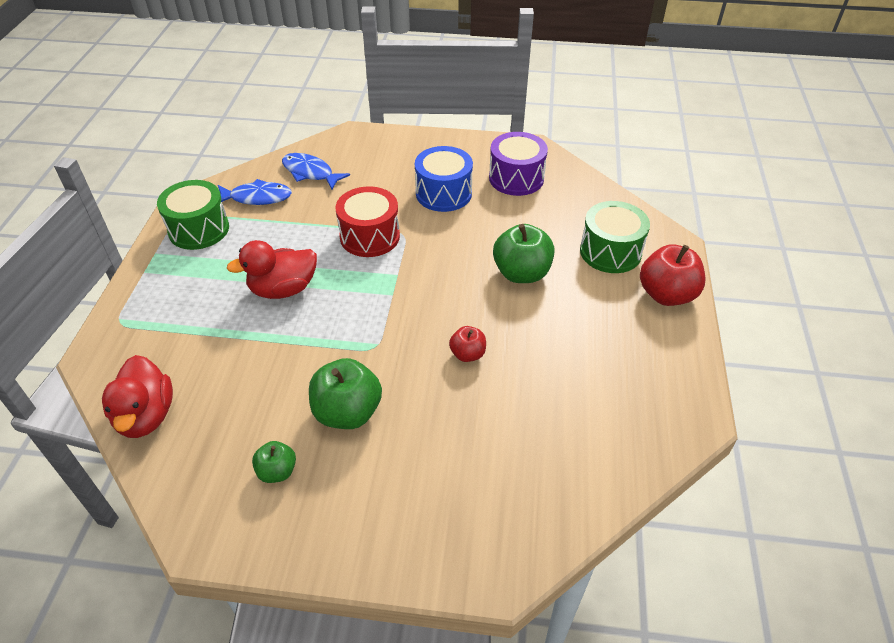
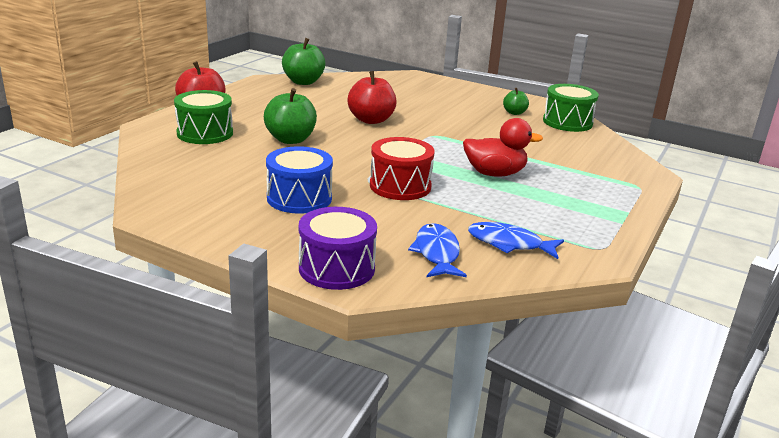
camera: 160 degrees left, 20 degrees down
(146, 416) = (600, 143): red duck -> none
(199, 229) = (577, 231): green drum -> green drum (567, 122)
(310, 173) = (437, 253): blue fish -> blue fish turned 150 degrees counterclockwise
(347, 412) = (465, 119): green apple -> green apple (303, 82)
(467, 354) = (371, 120): red apple -> red apple, size x1.80
(516, 178) = (210, 191): purple drum -> purple drum (336, 268)

